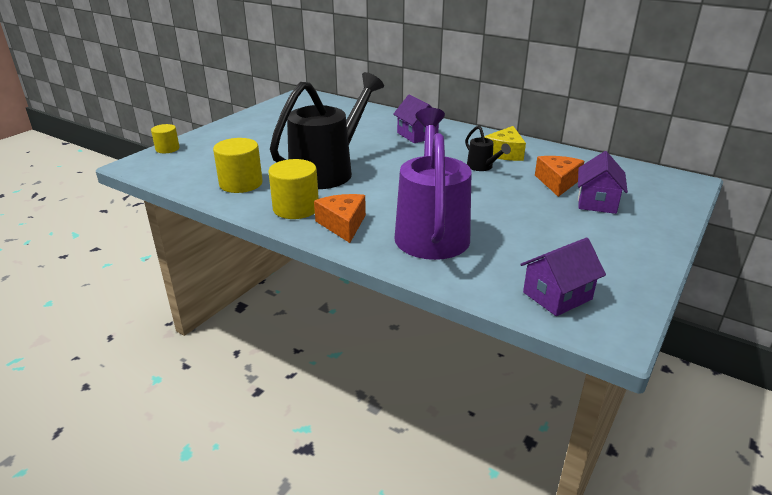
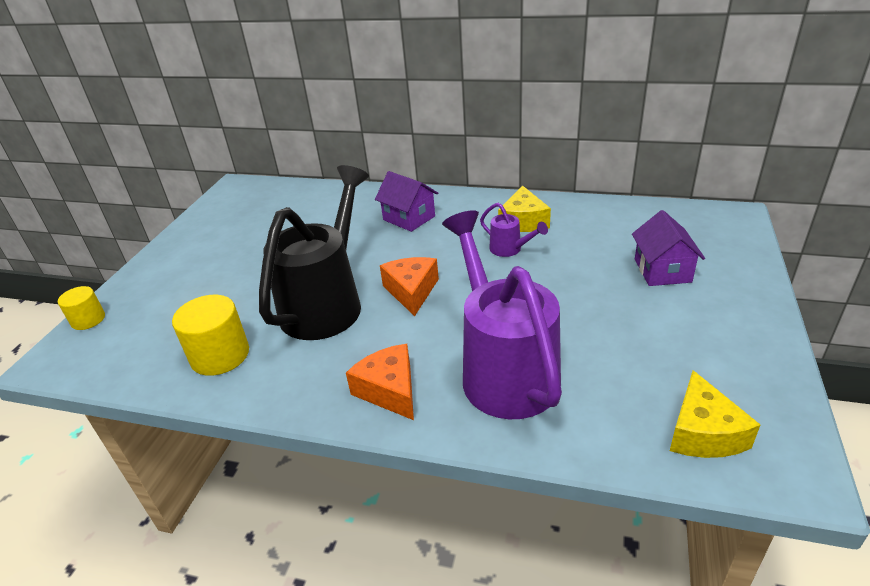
camera: 15 degrees left, 5 degrees up
(296, 208) = (314, 379): yellow cylinder -> none
(482, 167) = (509, 249): black watering can -> purple watering can
(557, 182) = (604, 251): orange cheese -> orange cheese (411, 291)
(557, 296) = (703, 432): purple house -> yellow cheese

